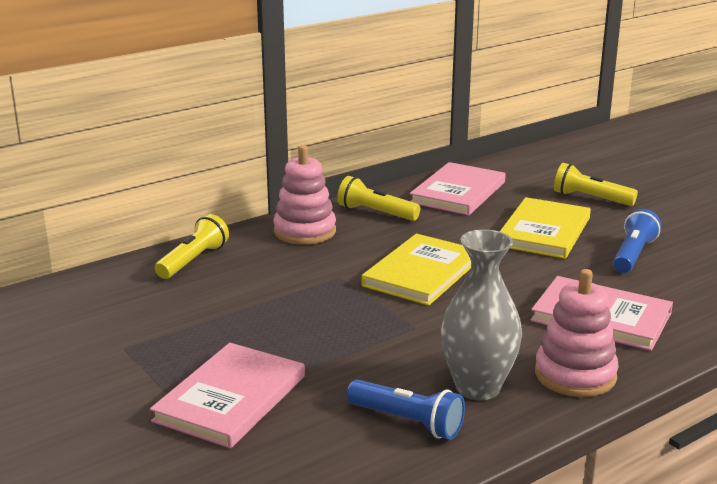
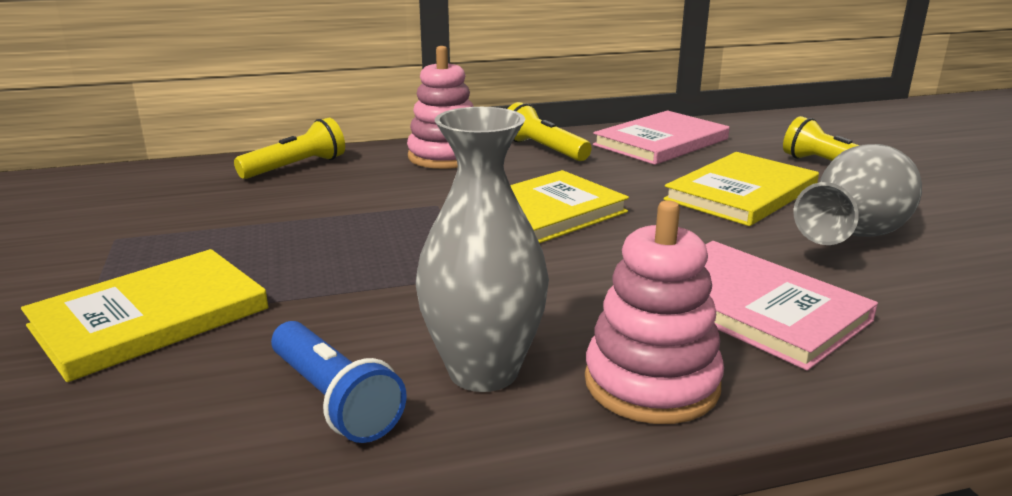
camera: 20 degrees right, 0 degrees up
(231, 398) = (150, 317): pink book -> yellow book
(633, 255) = (855, 235): blue flashlight -> grey vase

